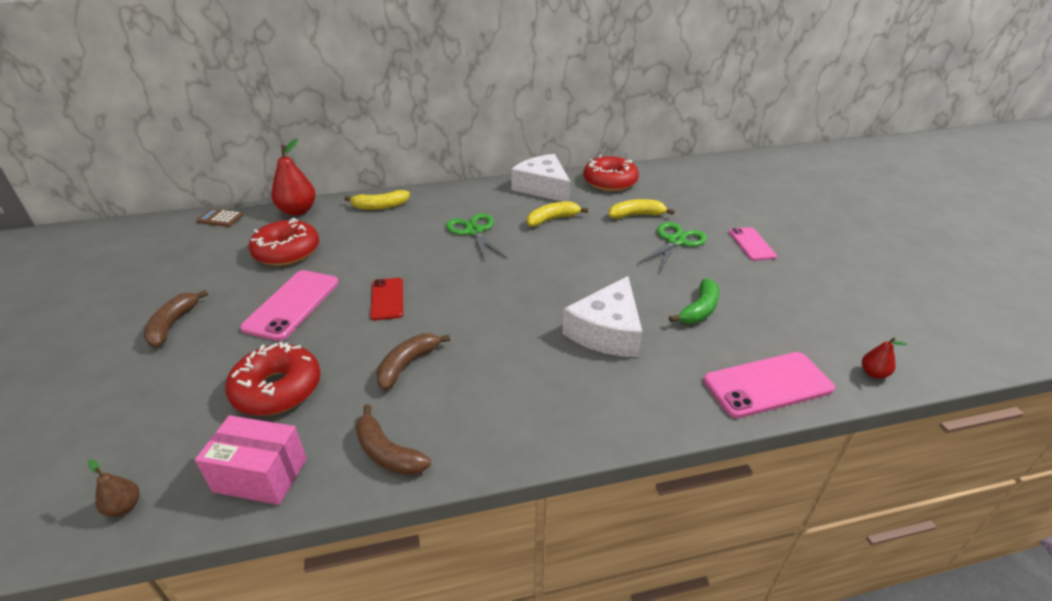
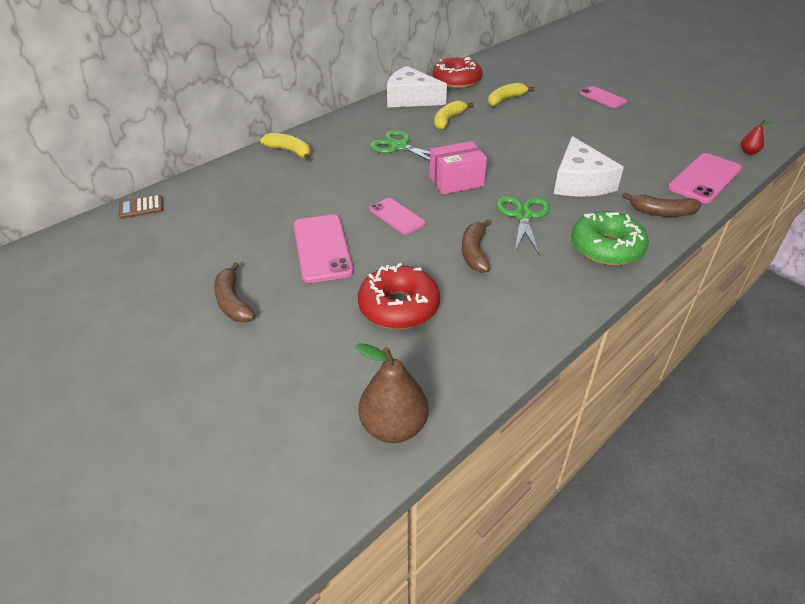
camera: 30 degrees left, 5 degrees up
(124, 507) = (394, 427): brown pear -> brown pear, size x2.01
(261, 475) = (467, 360): pink box -> pink box (456, 181)
(287, 251) = (255, 212): red donut -> none
(298, 211) = (214, 178): red pear -> none
(380, 206) = (290, 151): yellow banana -> yellow banana turned 105 degrees counterclockwise
(387, 299) = (397, 216): red phone -> pink phone
(387, 452) = (535, 308): brown banana -> brown banana (662, 212)
(543, 419) = (606, 248): none -> green donut
(675, 241) = (553, 110): green scissors -> green scissors (523, 216)
(699, 310) = (619, 149): green banana -> none

